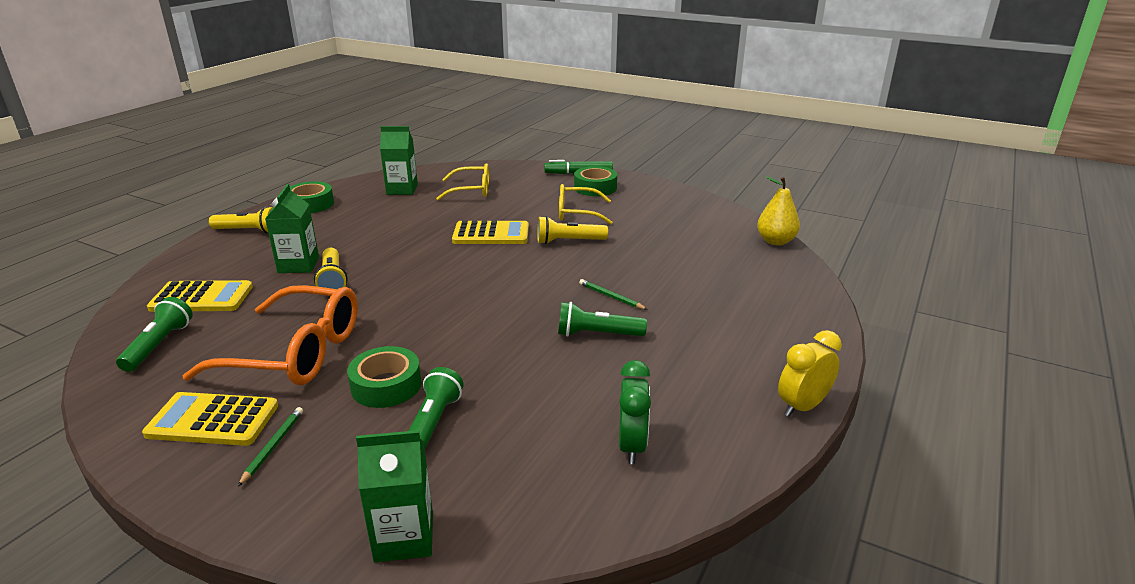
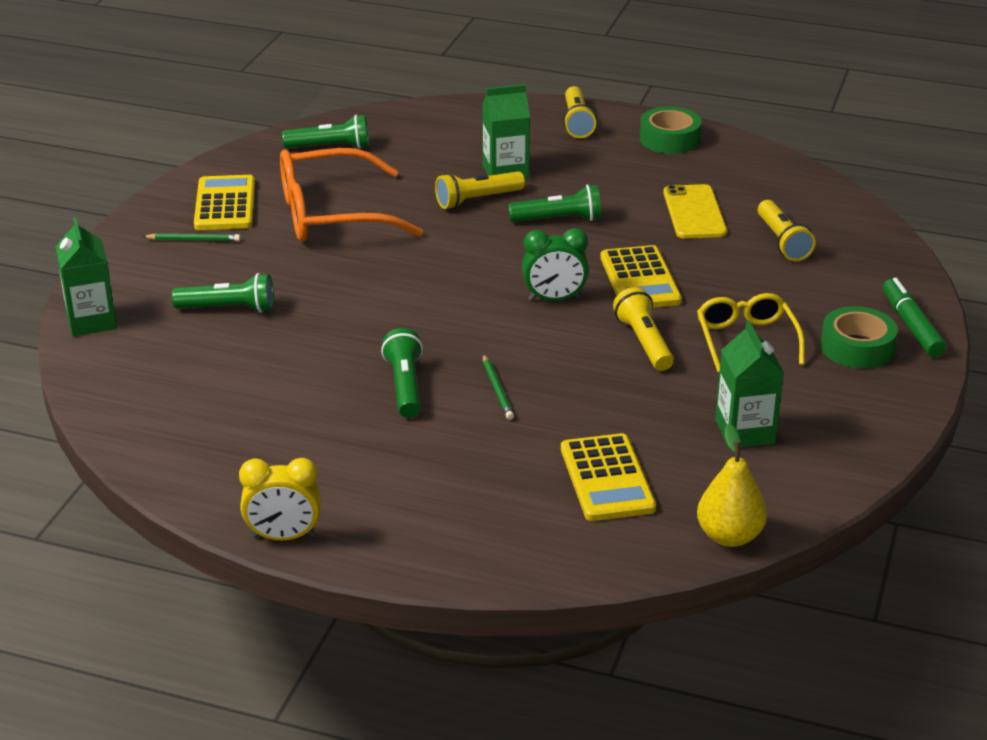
camera: 80 degrees right, 5 degrees up
(202, 298) = (419, 141): yellow calculator -> yellow calculator (607, 479)
(295, 353) = (331, 215): orange glasses -> orange glasses turned 75 degrees clockwise
(386, 385) = (285, 273): green tape -> none
(390, 252) = (558, 219): none -> green flashlight
(402, 189) = (753, 189): green carton -> green carton (745, 432)
(417, 209) = (694, 212): none -> yellow phone
(471, 190) = (782, 241): yellow glasses -> yellow flashlight
(611, 297) = (497, 389): green pencil -> green pencil turned 135 degrees clockwise
(632, 446) = (207, 422): green clock -> green clock (554, 299)
(802, 407) = (284, 537): yellow clock -> yellow clock turned 135 degrees clockwise

